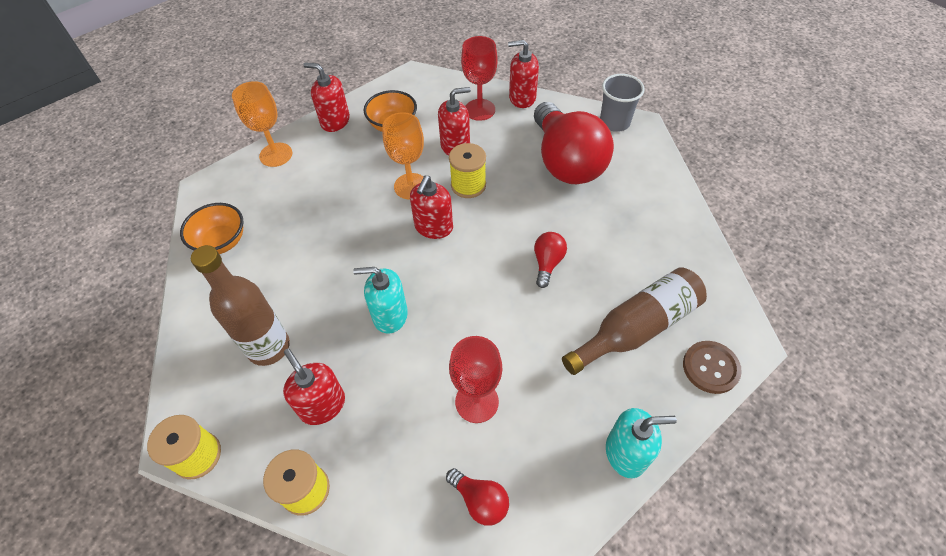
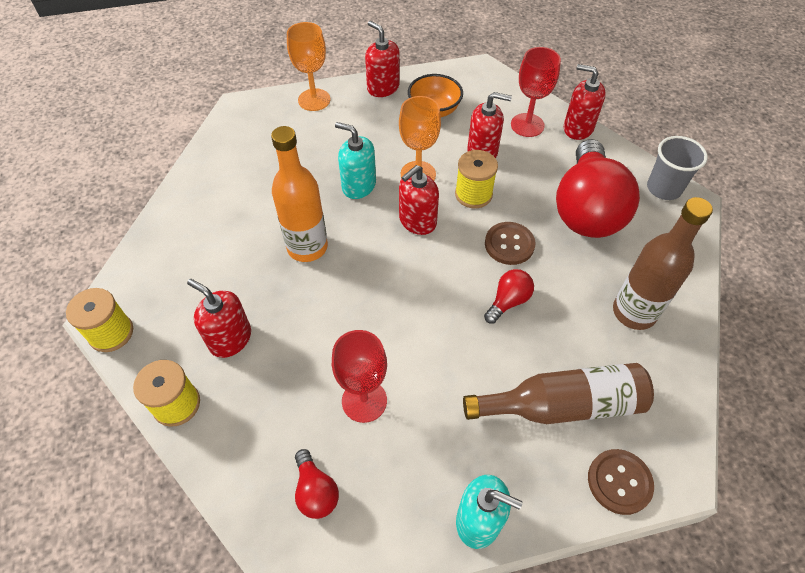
camera: 25 degrees right, 0 degrees up
(221, 242) = (227, 160): orange bowl -> none
(268, 347) = (215, 268): brown bottle -> brown bottle (634, 312)
(322, 405) = (230, 339): red soap dispenser -> red soap dispenser turned 45 degrees counterclockwise
(347, 290) = (307, 247): none -> orange bottle
(390, 315) = (331, 286): turquoise soap dispenser -> turquoise soap dispenser (358, 185)
(521, 215) = (509, 244): none -> brown button

